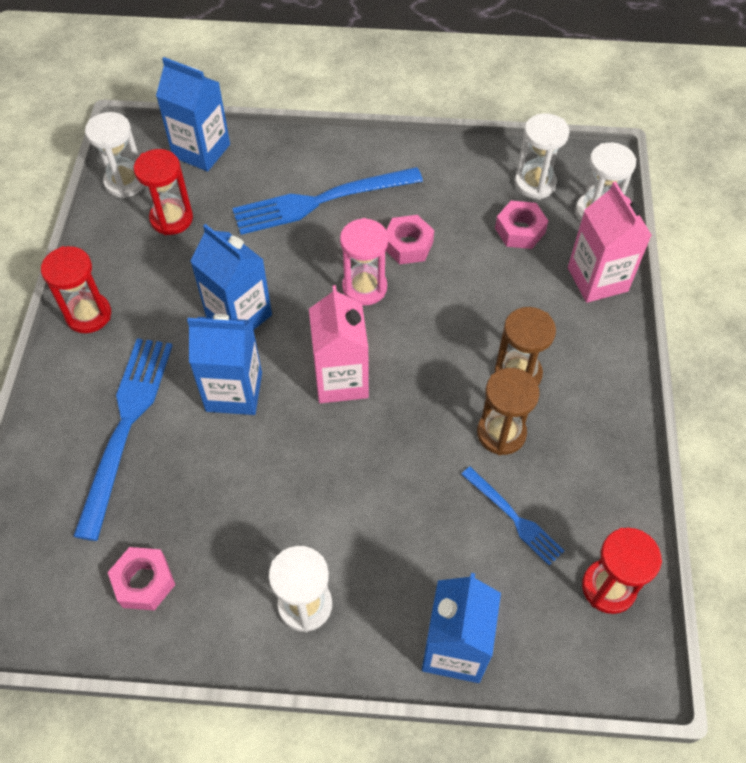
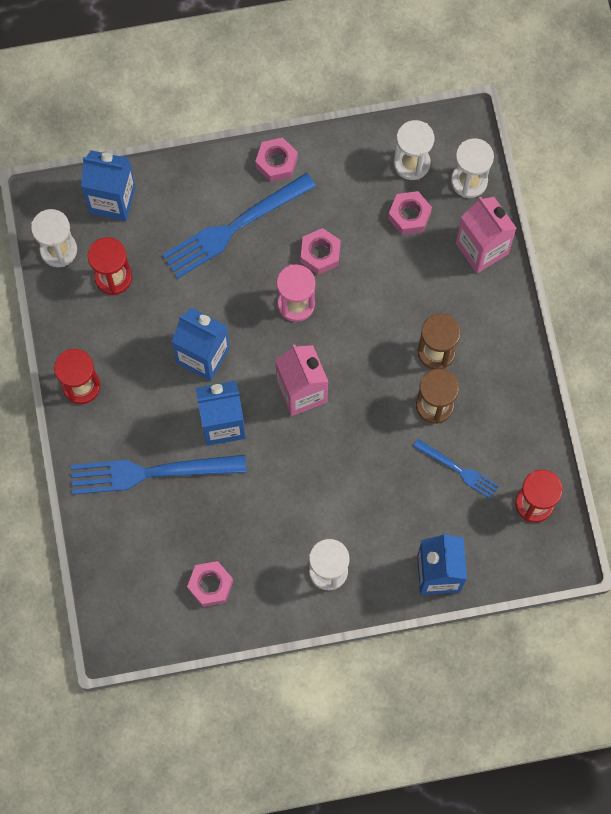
camera: 15 degrees left, 15 degrees up
(126, 426) = (150, 472): blue fork -> blue fork turned 90 degrees counterclockwise
(387, 154) = (276, 162): none -> pink nut

